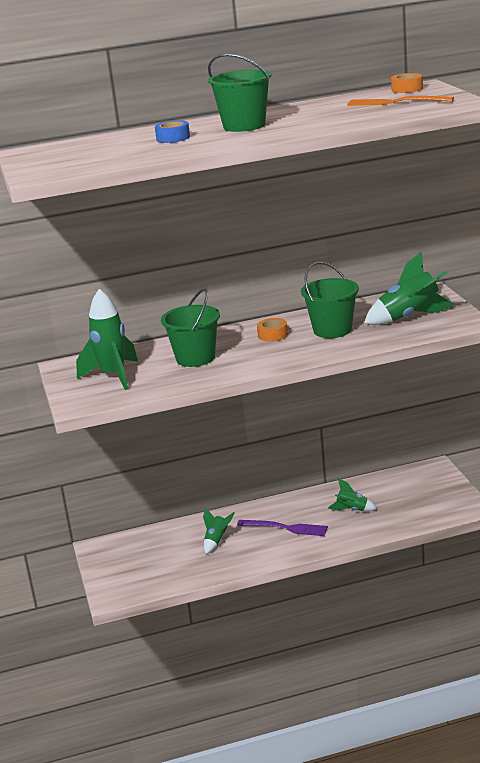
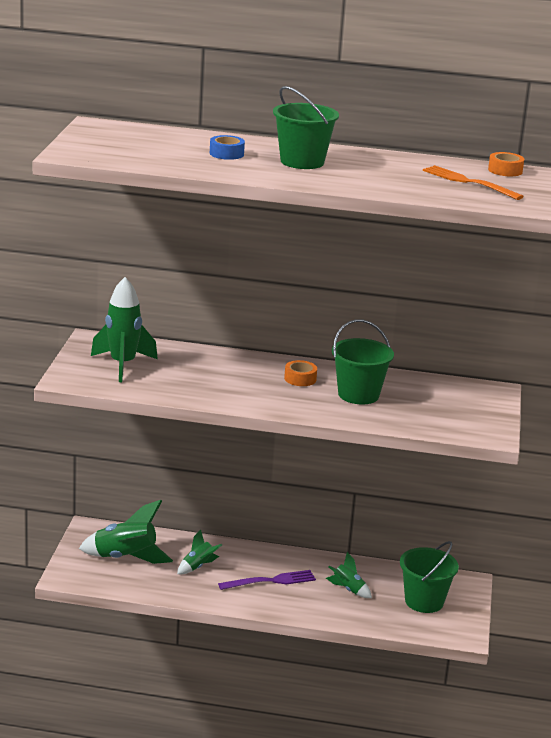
camera: 20 degrees right, 0 degrees up
(195, 358) = (208, 375): green bucket -> green bucket (424, 601)
(286, 528) = (271, 581): purple fork -> purple fork turned 60 degrees counterclockwise
(410, 317) = (444, 409): green rocket -> green rocket (126, 558)

